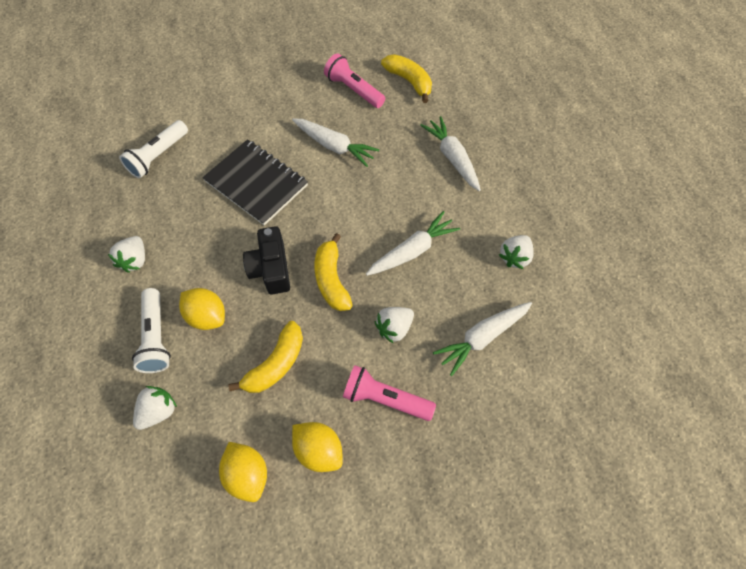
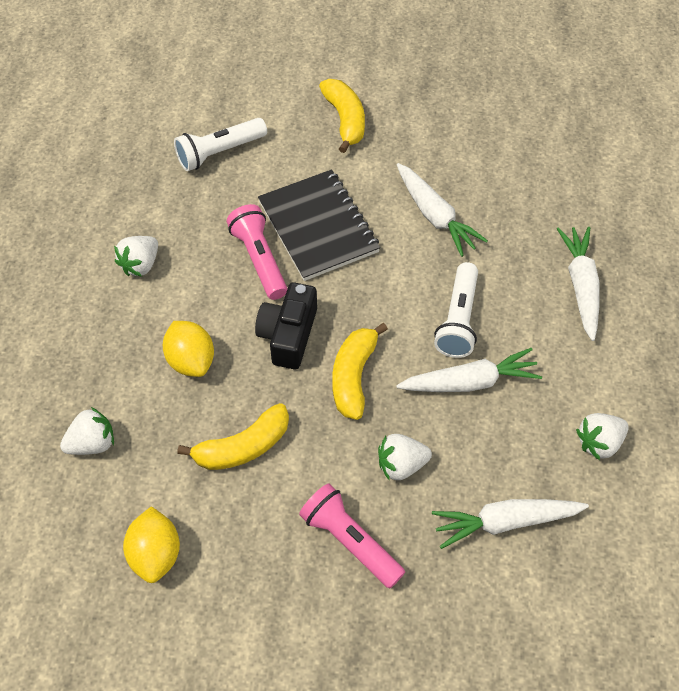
camera: 25 degrees right, 5 degrees down
(156, 337) = (125, 361): white flashlight -> white flashlight (458, 320)
(319, 450) = (246, 564): yellow lemon -> none
(354, 90) = (494, 153): pink flashlight -> pink flashlight (259, 259)
(409, 81) = (573, 167): yellow banana -> yellow banana (345, 120)

